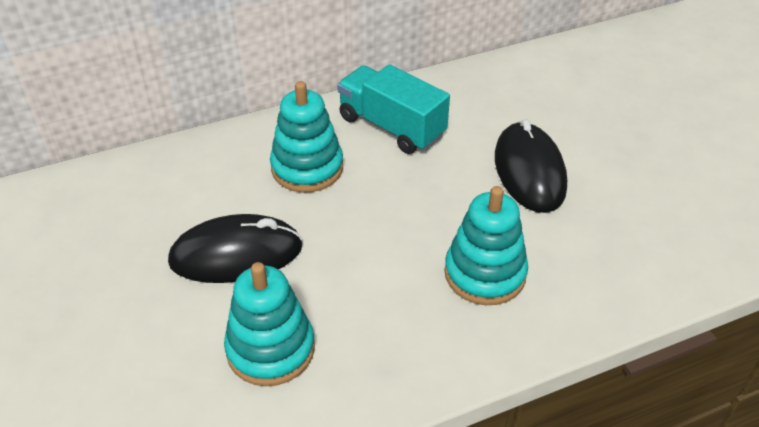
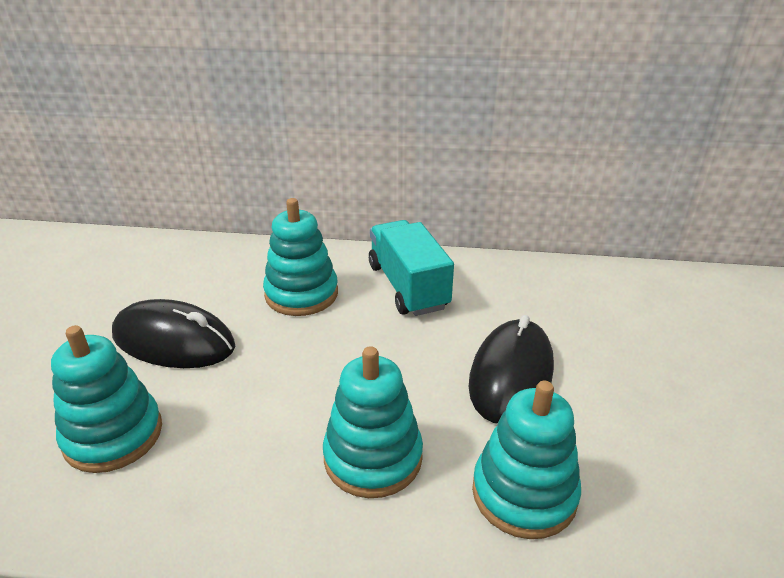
camera: 30 degrees right, 10 degrees down
(600, 252) = (524, 493): none -> turquoise stacking toy

